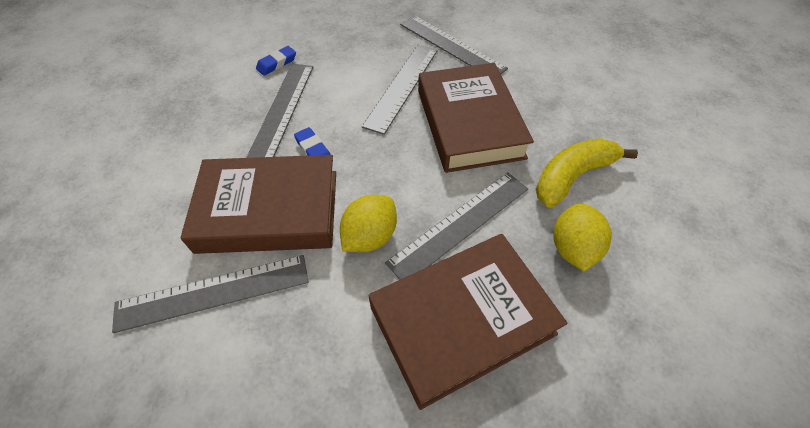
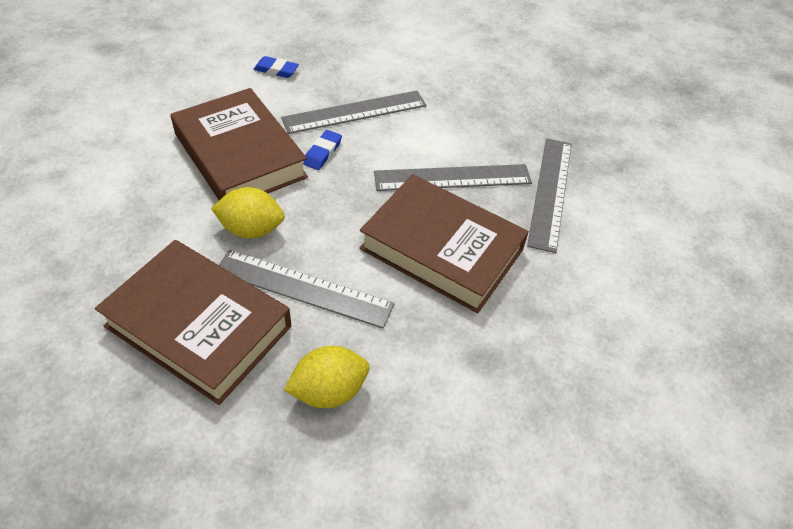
camera: 55 degrees right, 5 degrees down
(213, 292) = (148, 161): grey ruler -> none
(277, 63) = (410, 82): blue eraser -> blue eraser (276, 70)
(469, 123) = (441, 249): brown book -> brown book turned 75 degrees clockwise
(572, 176) = (429, 363): yellow banana -> none

